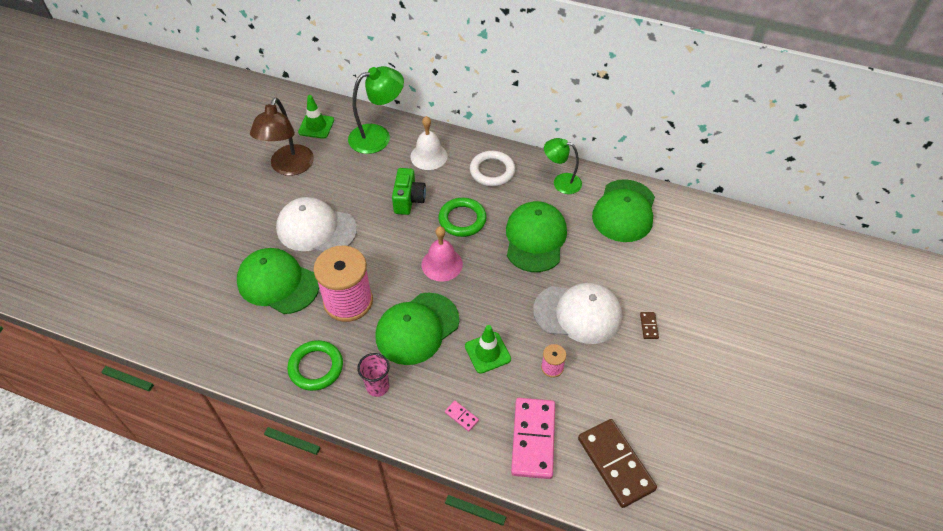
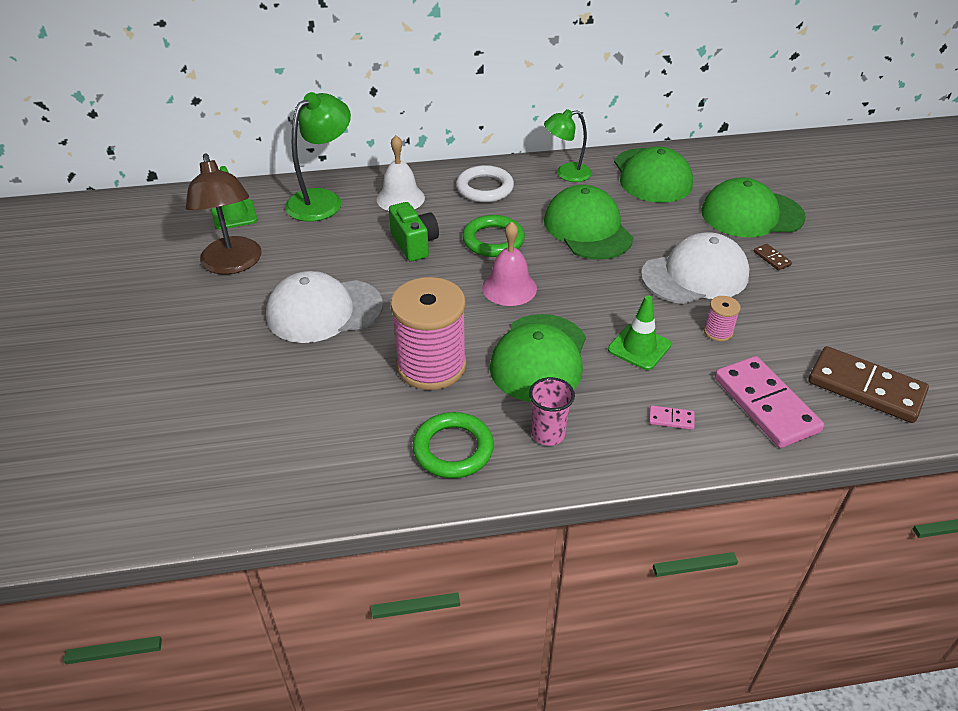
camera: 30 degrees left, 10 degrees down
(278, 283) = (322, 383): green cap -> green cap (751, 214)

